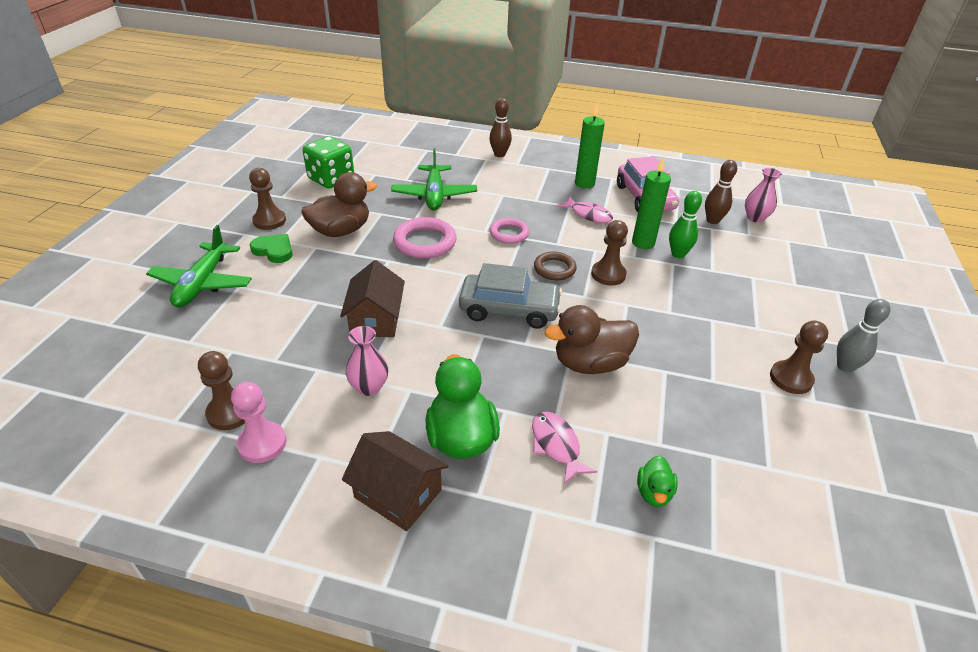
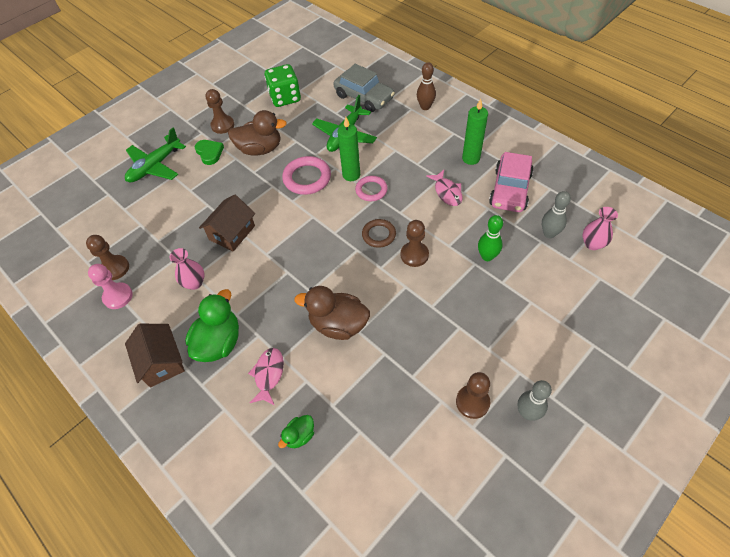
camera: 35 degrees right, 15 degrees up
(509, 309) = (320, 258): grey car -> grey car (364, 97)
(643, 243) = (467, 235): green candle -> green candle (351, 175)
(712, 221) = (549, 233): brown bowling pin -> grey bowling pin

